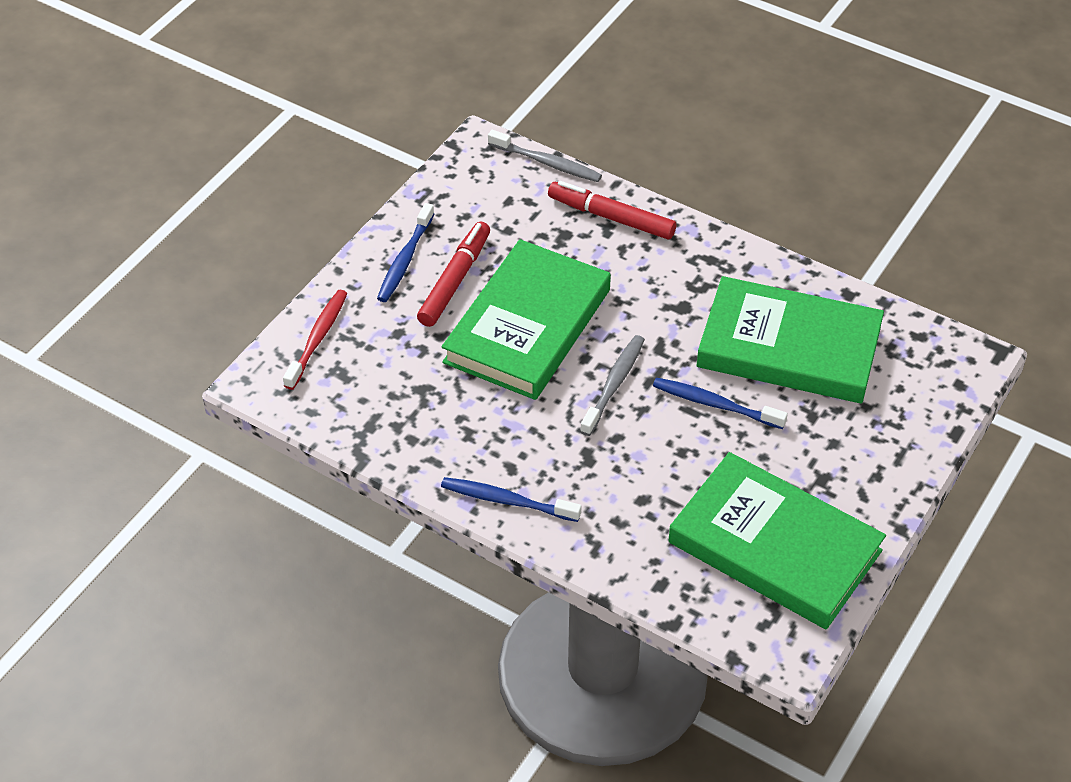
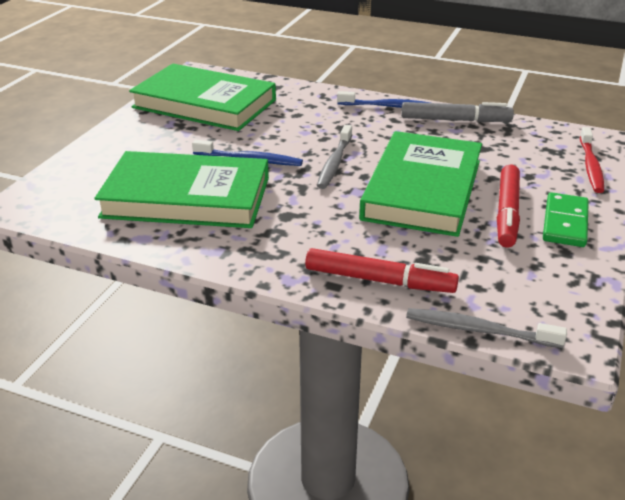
camera: 170 degrees right, 15 degrees down
(405, 260) = (565, 223): blue toothbrush -> green domino
(429, 454) = (455, 120): none -> grey marker

